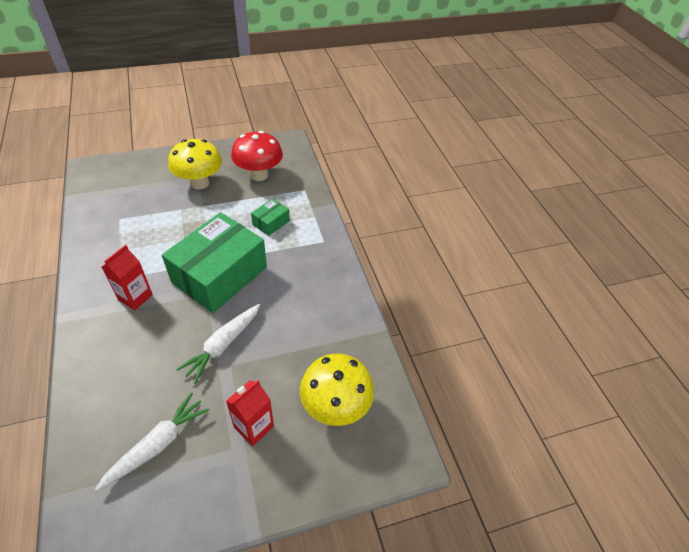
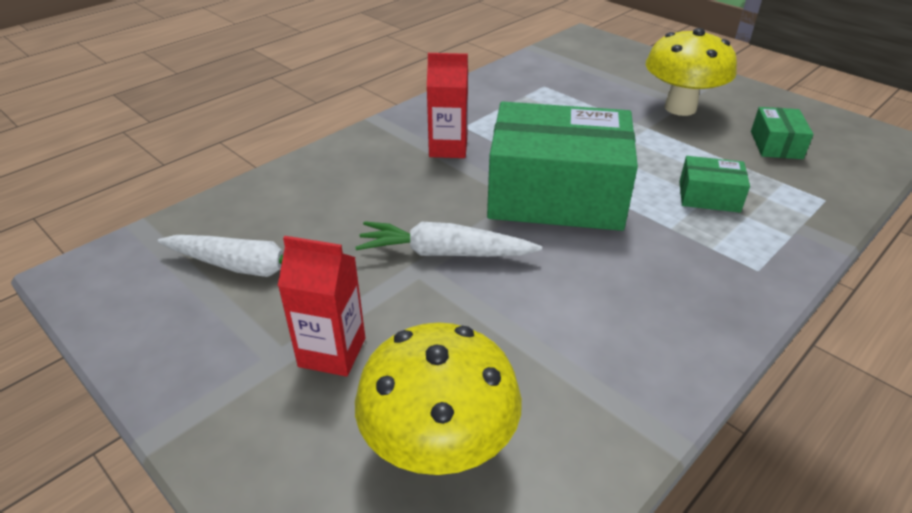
camera: 65 degrees right, 10 degrees down
(259, 175) = (776, 145): red mushroom -> green box

